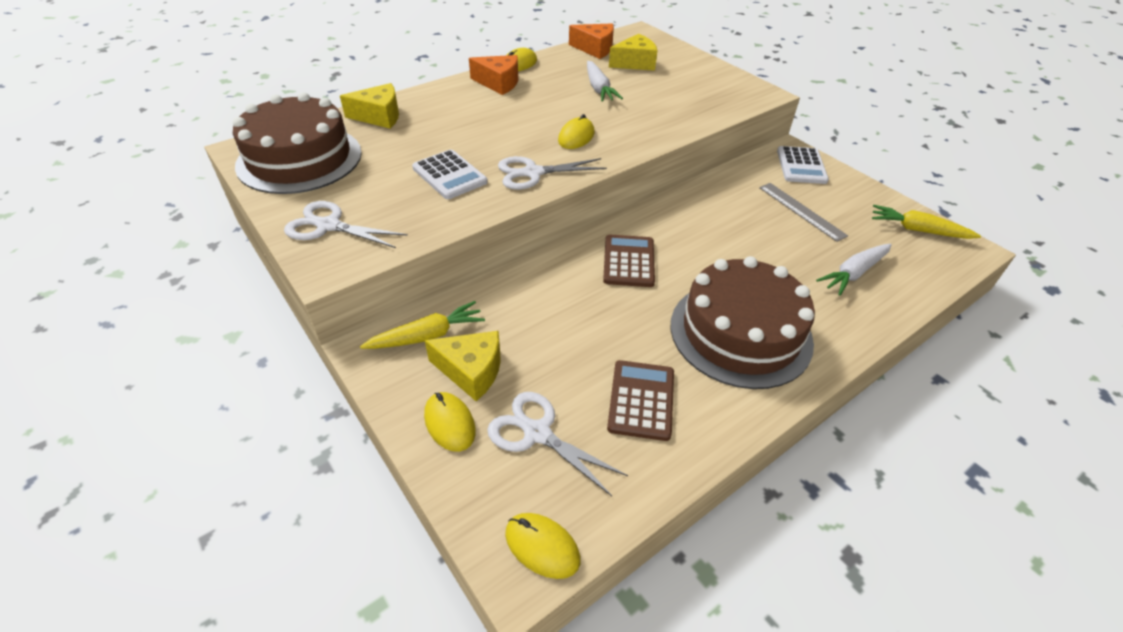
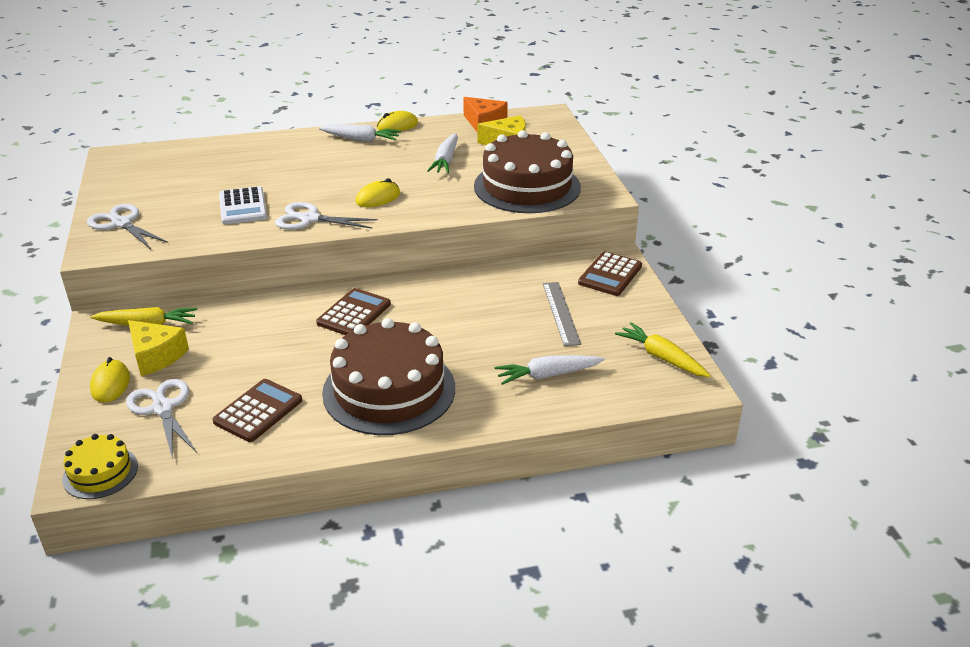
camera: 25 degrees right, 10 degrees down
(299, 159) = (145, 170): brown cake -> brown cake (527, 186)
(379, 116) = (235, 149): yellow cheese -> none
(499, 83) = (361, 139): orange cheese -> white carrot
(542, 546) = (100, 472): yellow mouse -> yellow cake
(801, 166) = (610, 274): white calculator -> brown calculator

